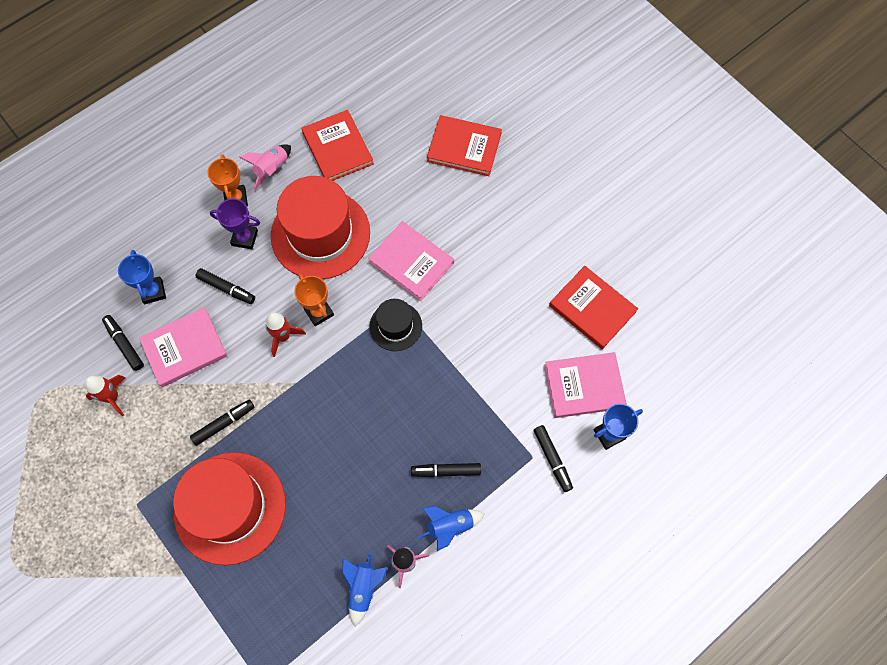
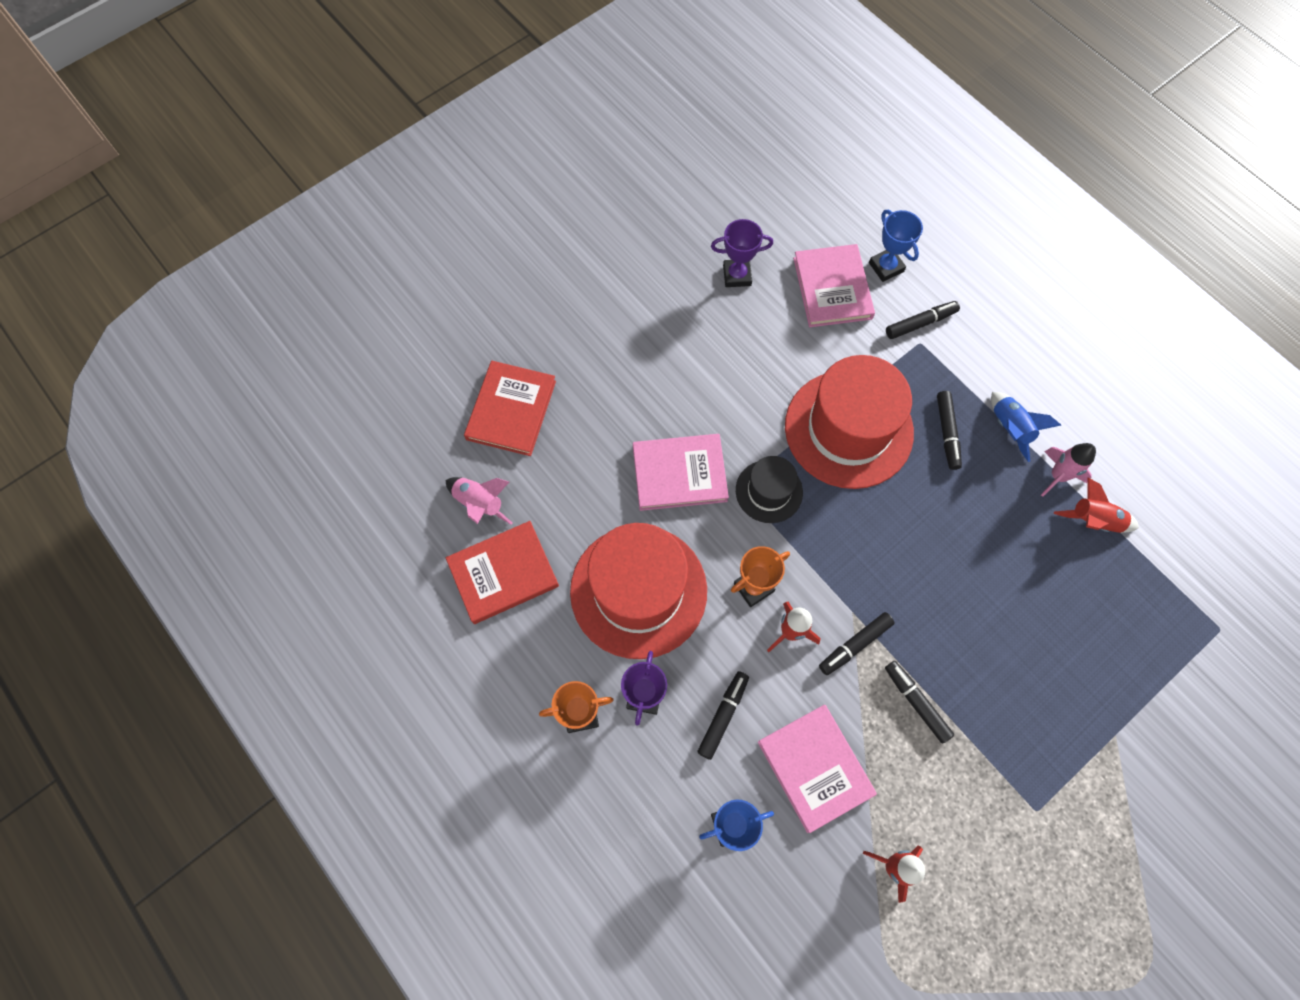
camera: 90 degrees left, 0 degrees up
(124, 344) = (814, 859): black marker -> black marker (855, 645)
(230, 507) = (1024, 684): red hat -> red hat (848, 429)
(272, 169) = (533, 664): pink rocket -> pink rocket (480, 503)
(363, 587) = (1093, 521): blue rocket -> red rocket
(411, 262) = (679, 473): pink book -> pink book turned 45 degrees clockwise
(592, 309) = (737, 275): red book -> purple trophy

